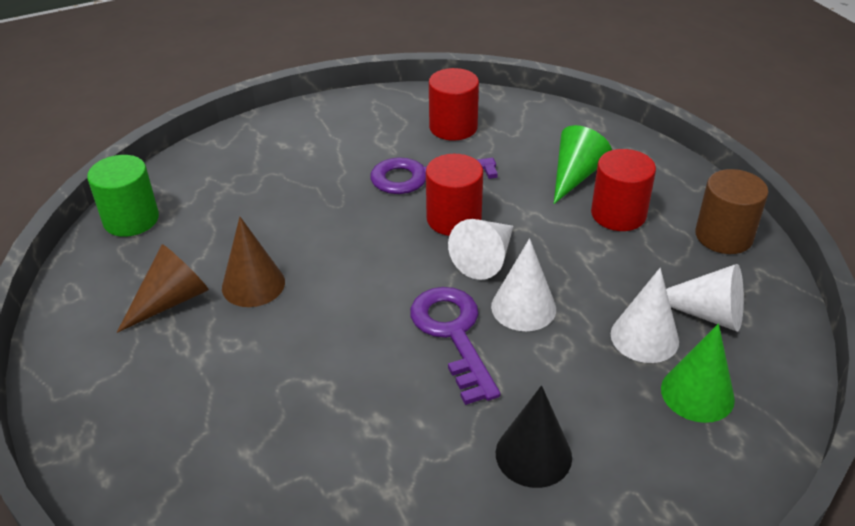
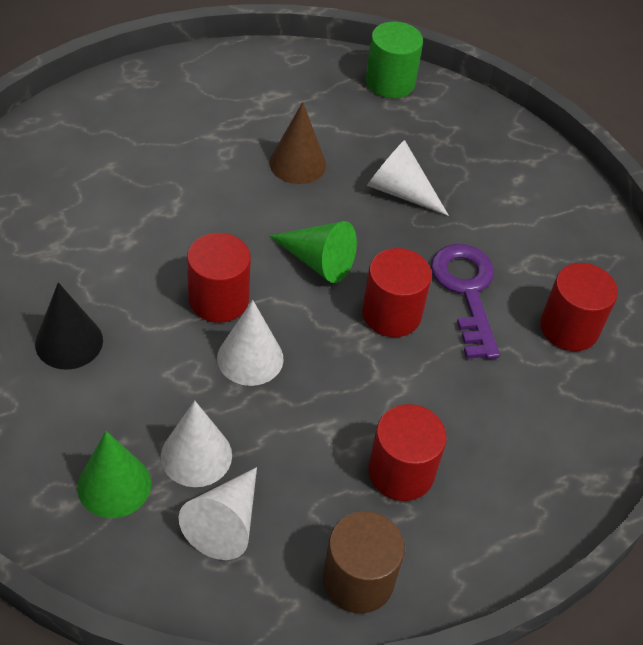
camera: 85 degrees right, 10 degrees up
(171, 300) = (281, 115): brown cone -> none
(453, 335) = (218, 299): purple key -> red cylinder
(486, 258) = (326, 335): white cone -> white cone (400, 191)
(575, 175) = (477, 440): green cone -> green cone (318, 261)

